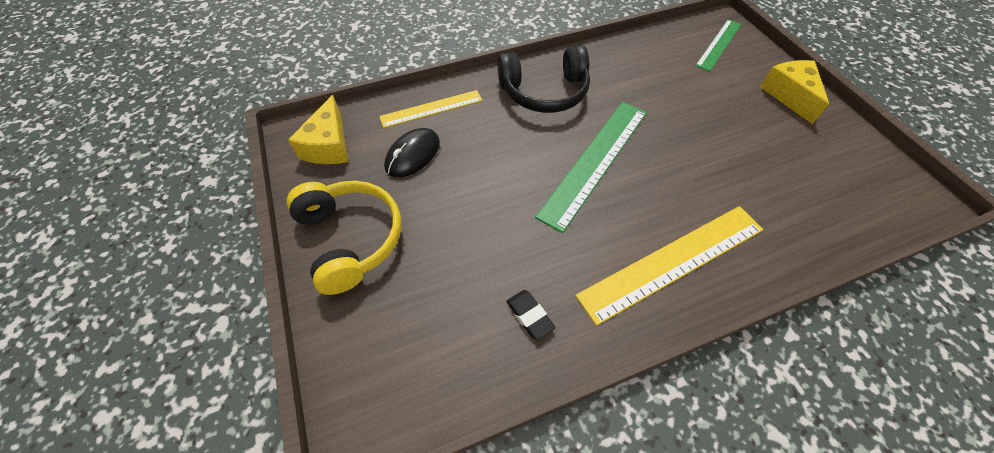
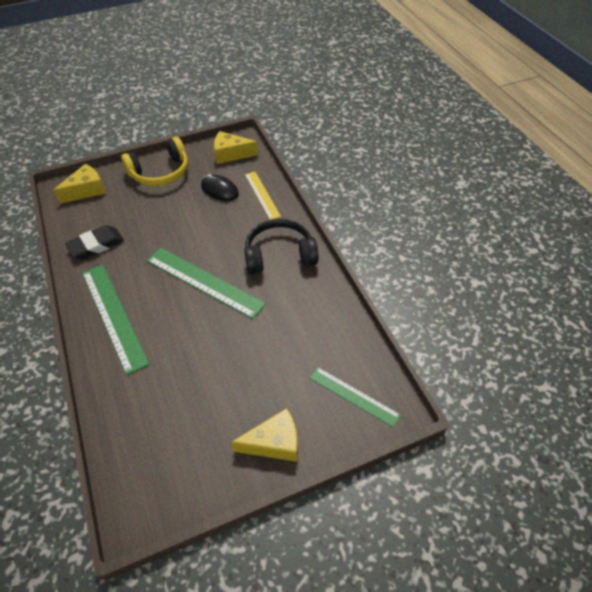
camera: 90 degrees right, 5 degrees down
(375, 366) = (86, 190): none -> yellow cheese
(529, 315) = (96, 245): black eraser -> black eraser, size x1.74
(544, 92) = (279, 255): black headphones -> black headphones turned 90 degrees clockwise
(672, 261) = (114, 316): yellow ruler -> green ruler

